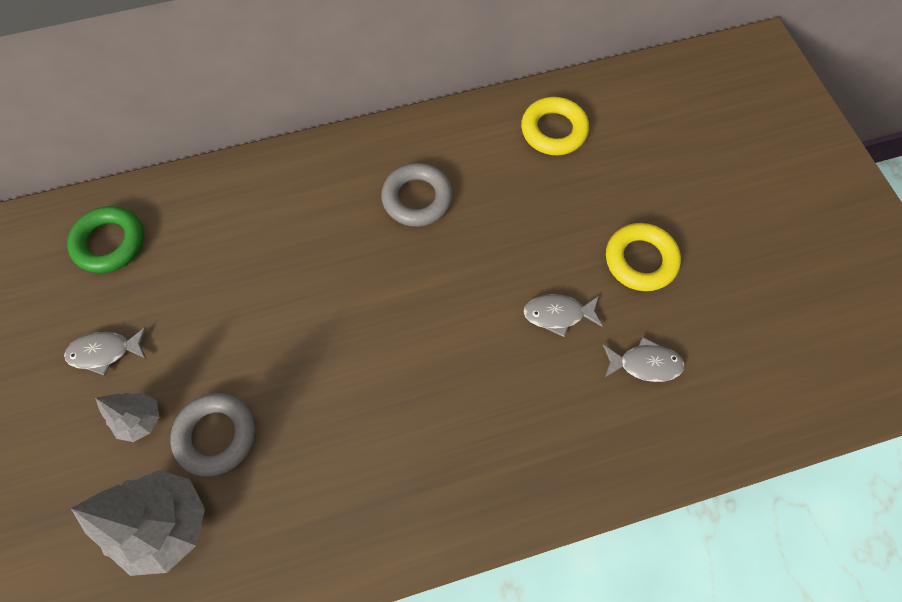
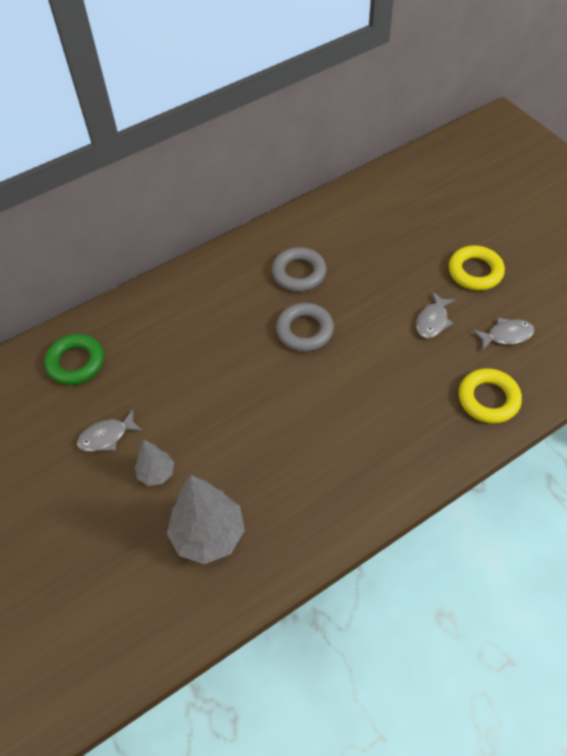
camera: 15 degrees left, 10 degrees down
(216, 435) = (219, 467): grey ring -> grey ring (304, 330)
(554, 130) = (378, 205): yellow ring -> yellow ring (488, 399)
(558, 314) = (433, 321): grey fish -> grey fish turned 45 degrees counterclockwise

